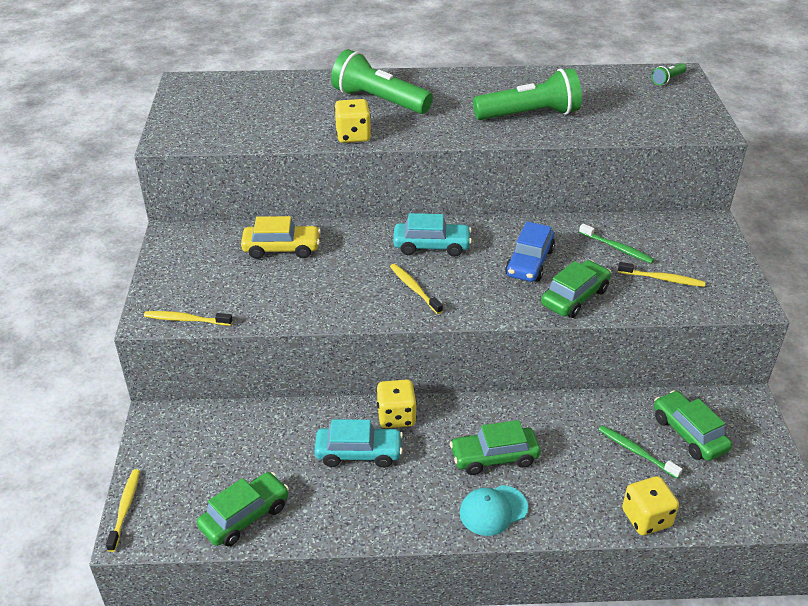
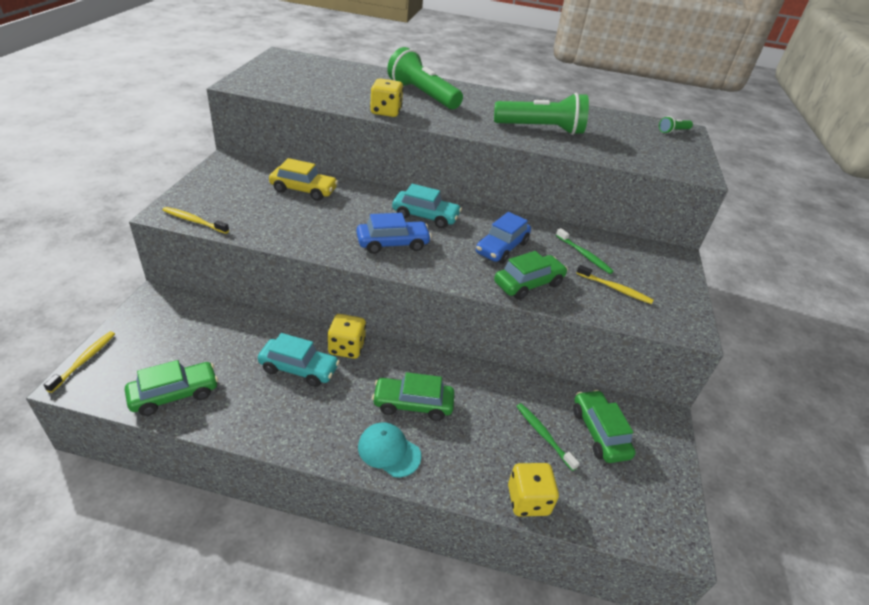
camera: 10 degrees right, 0 degrees up
(414, 288) = (393, 243): yellow toothbrush -> blue car
(493, 510) = (389, 451): turquoise cap -> turquoise cap turned 45 degrees clockwise

